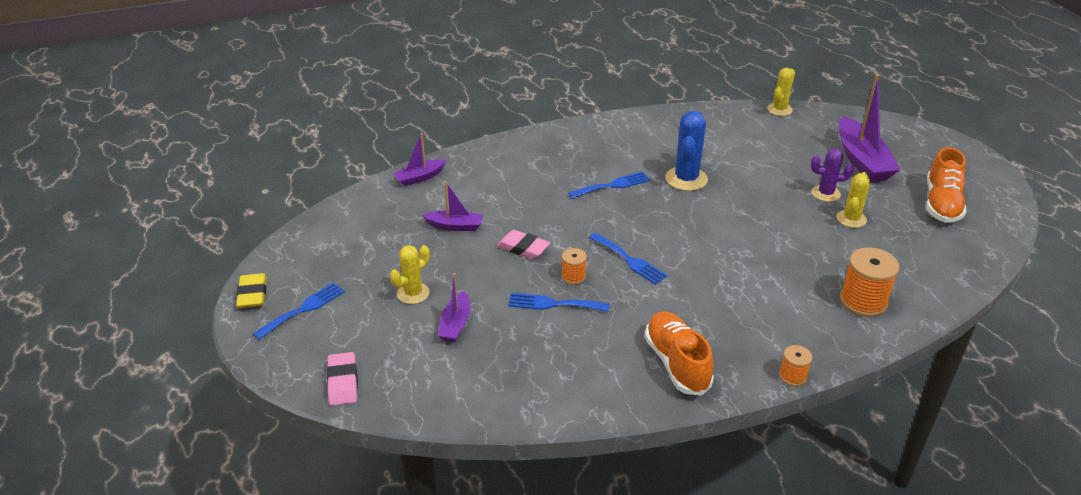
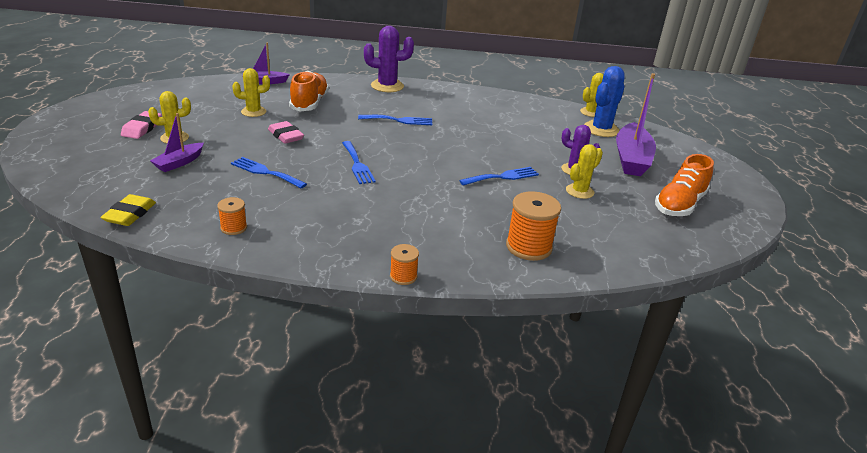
camera: 20 degrees right, 5 degrees down
(252, 294) = (72, 109): yellow eraser -> yellow eraser (130, 214)
(303, 309) = (92, 125): blue fork -> blue fork (502, 177)
(343, 382) = (59, 170): pink eraser -> pink eraser (142, 128)
(455, 226) = (253, 112): purple boat -> yellow cactus
(554, 139) = (387, 86): none -> purple cactus
(573, 276) = (301, 161): orange spool -> orange spool (233, 228)
(677, 363) = (314, 236): orange shoe -> orange shoe (309, 103)
(686, 179) = (463, 131): blue cactus -> blue cactus (601, 129)

